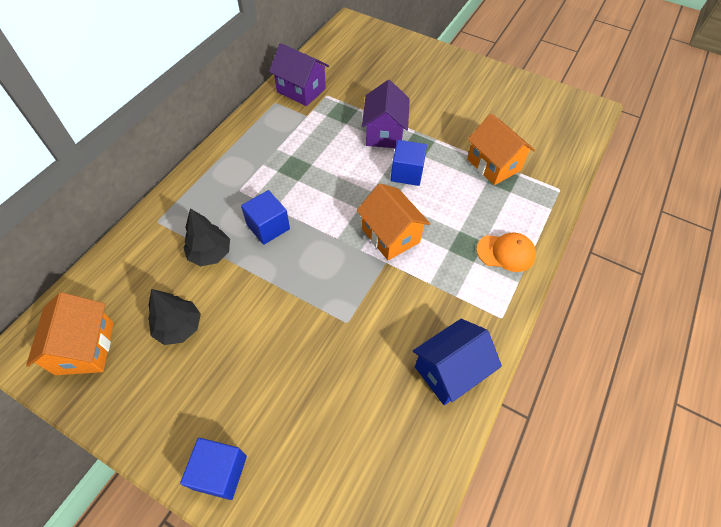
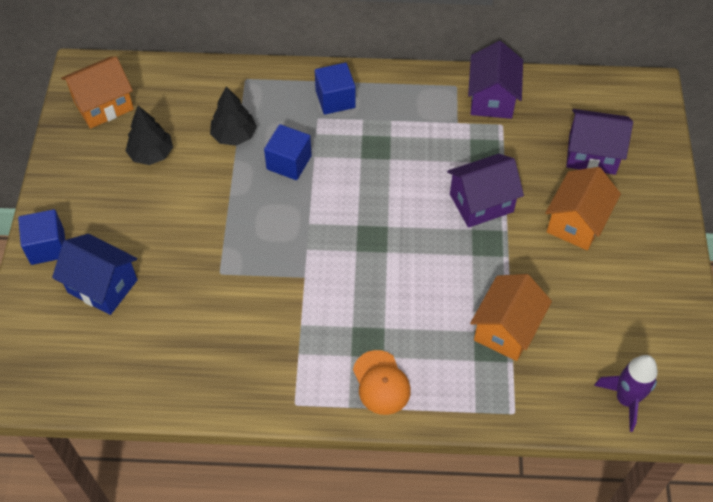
camera: 65 degrees right, 0 degrees up
(381, 67) = (592, 154): none -> purple house
(390, 235) = (340, 267): orange house -> orange house (576, 222)
(407, 173) = (435, 248): blue cube -> blue cube (335, 99)
(449, 371) = (211, 377): blue house -> blue house (102, 286)
(570, 133) = (626, 399): none -> purple rocket

